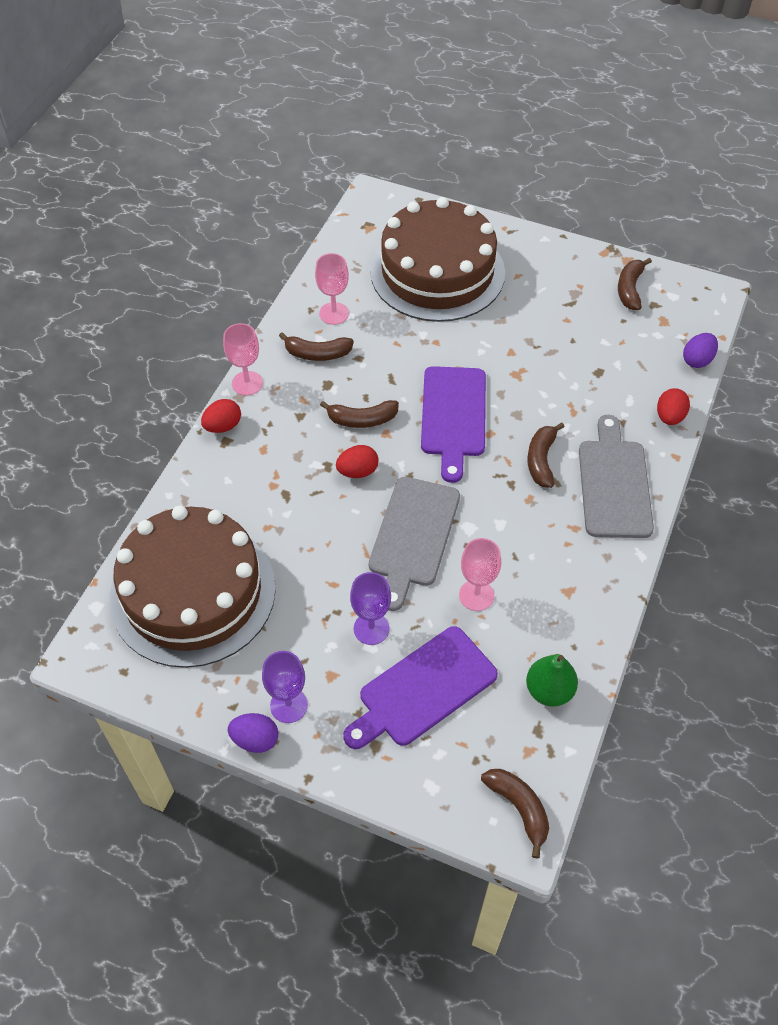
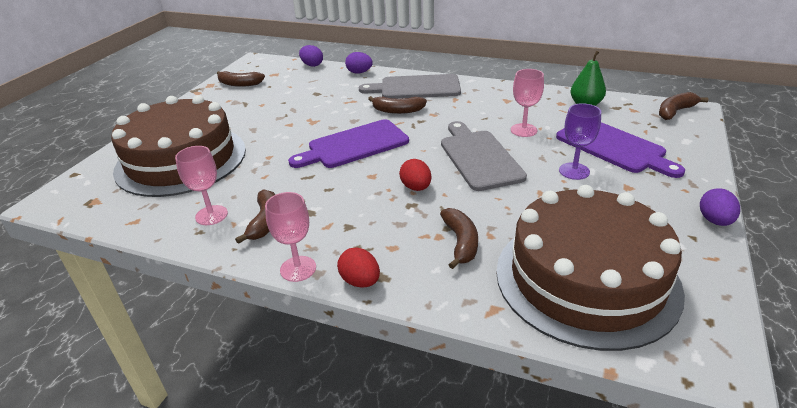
camera: 90 degrees left, 20 degrees down
(288, 705) = (669, 206): purple goblet -> none
(362, 419) = (355, 189): brown banana -> brown banana (461, 242)
(413, 536) = (479, 157): grey cutting board -> grey cutting board turned 120 degrees counterclockwise
(453, 416) = (354, 145): purple cutting board -> purple cutting board turned 150 degrees clockwise
(669, 417) = (359, 72): red egg -> purple egg

